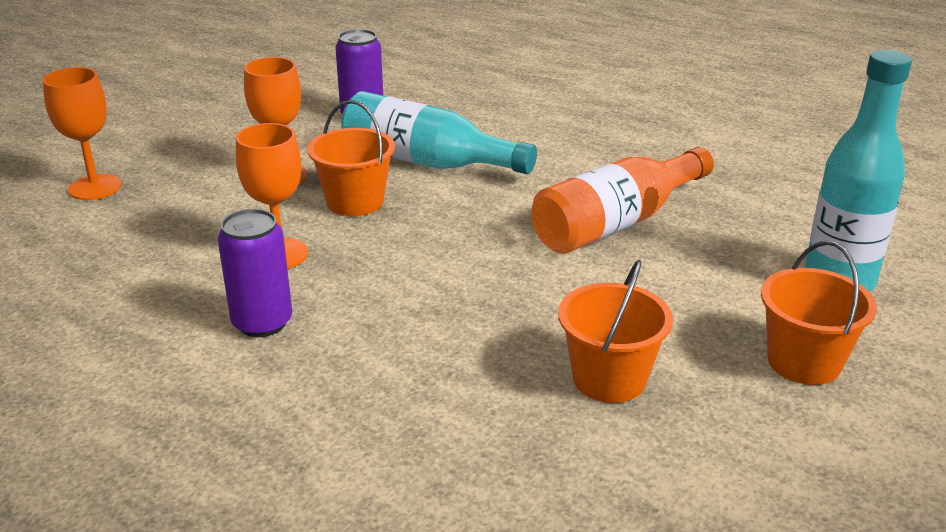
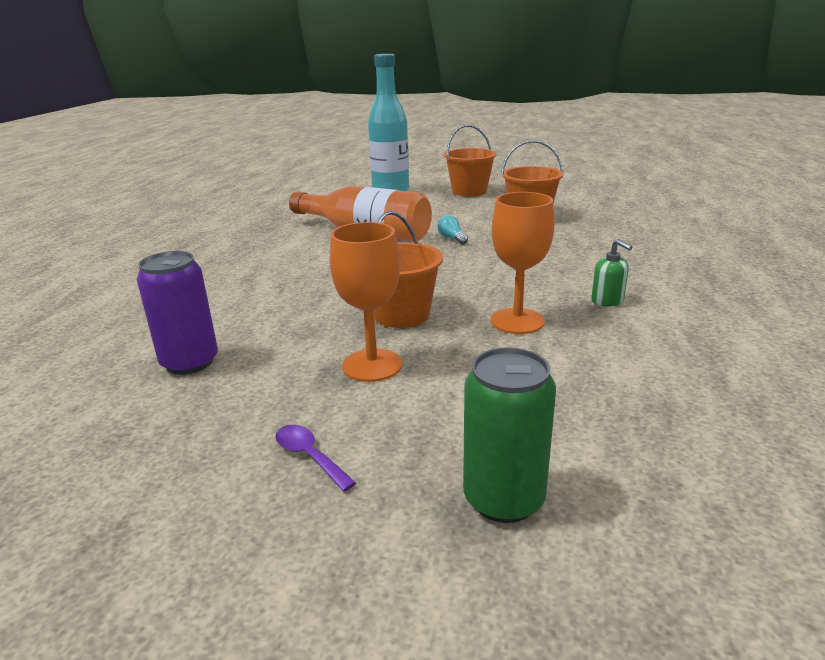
camera: 110 degrees left, 5 degrees down
(95, 187) = (503, 499): orange goblet -> green can
(204, 142) = (309, 456): none -> purple spoon
(262, 322) = (607, 301): purple can -> green soap dispenser
(427, 162) = (301, 303): turquoise bottle -> none
(547, 278) = (452, 238): none -> turquoise light bulb

